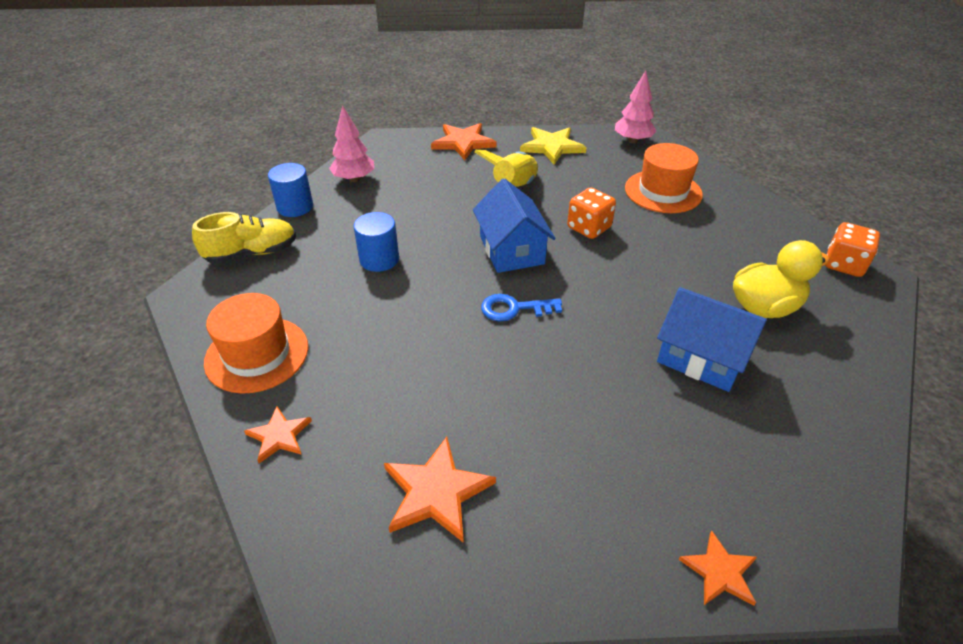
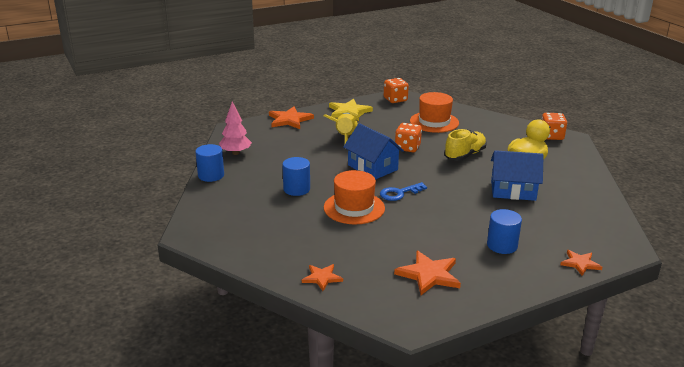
camera: 25 degrees left, 15 degrees down
(252, 253) = (209, 205): yellow shoe -> yellow shoe (465, 155)
(257, 354) = (268, 249): orange hat -> orange hat (354, 208)
(602, 472) = (502, 245): none -> blue cylinder
(633, 141) = (395, 100): pink tree -> orange dice

